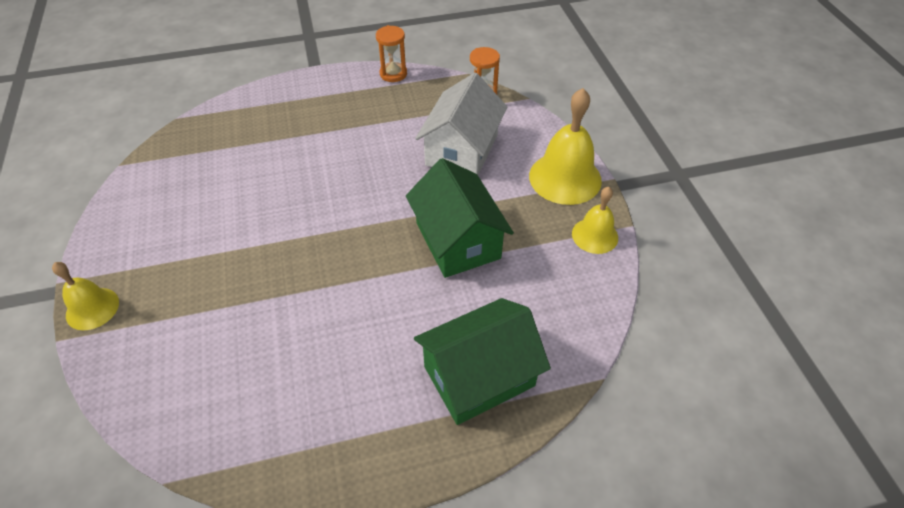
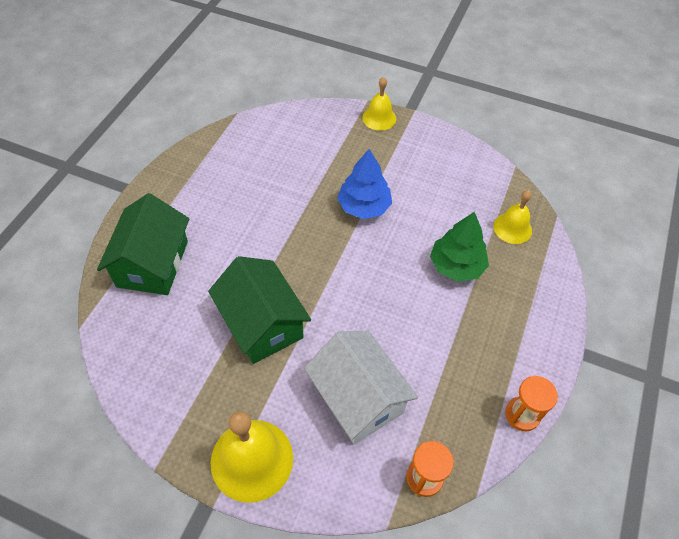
camera: 125 degrees right, 5 degrees up
(257, 246) = (364, 206): none -> blue tree
(285, 152) = (456, 265): none -> green tree
(458, 240) = (262, 323): green house -> green house turned 45 degrees clockwise
(595, 235) = (175, 426): yellow bell -> yellow bell (512, 228)

